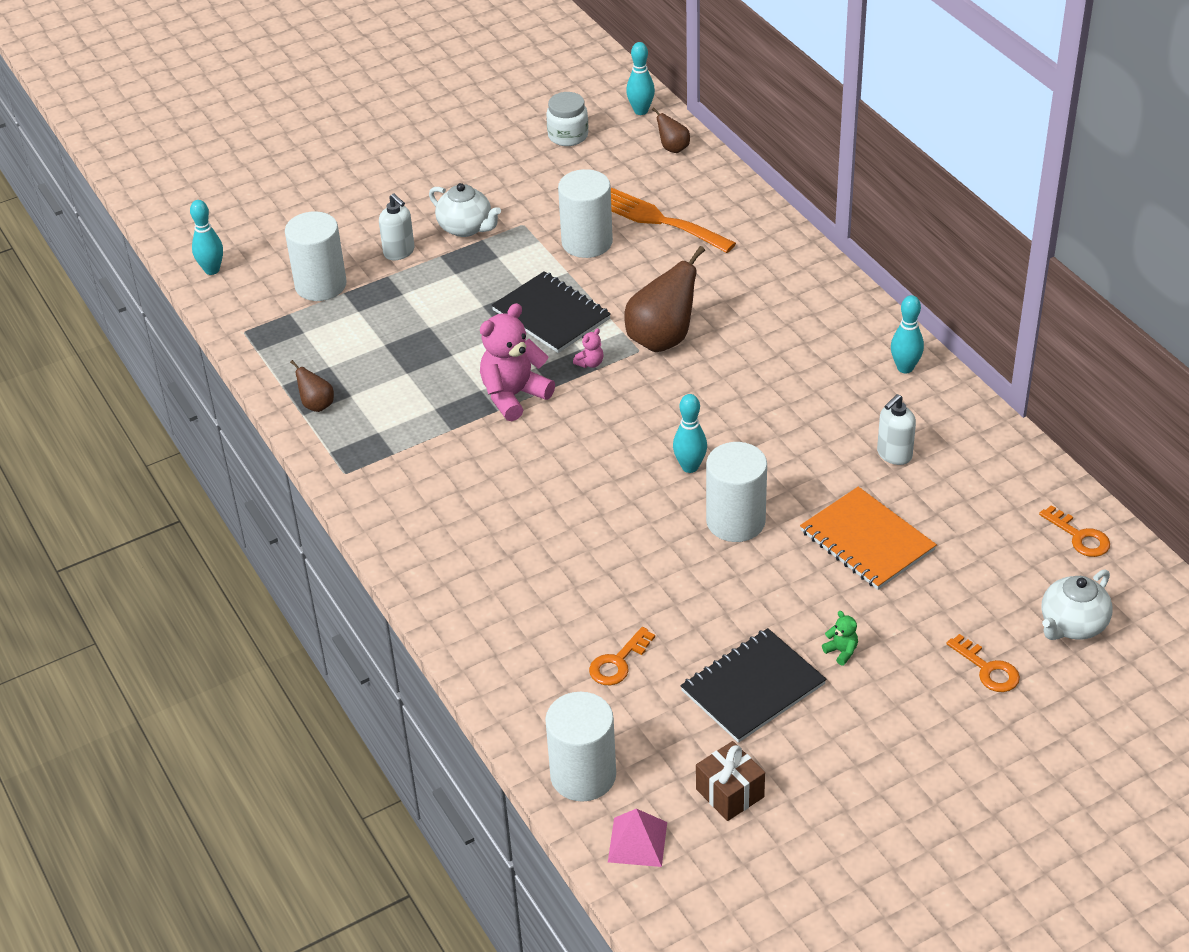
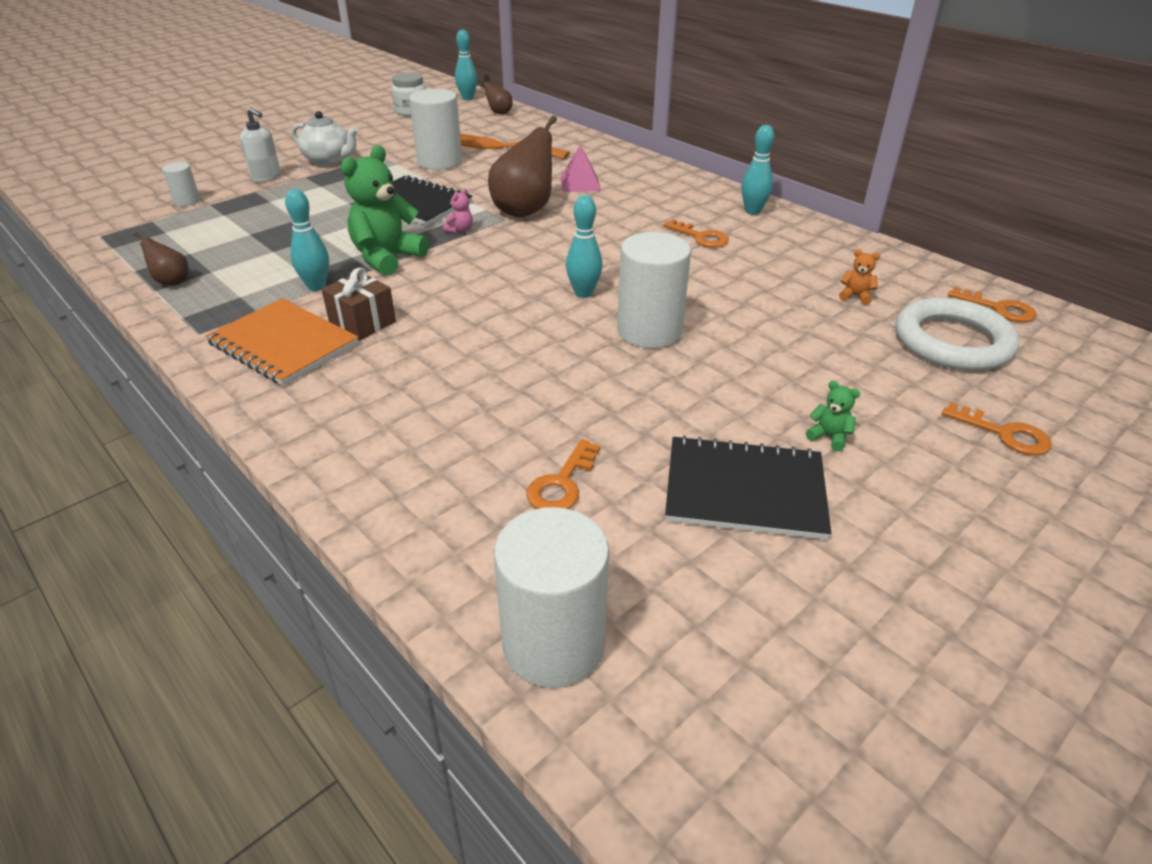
camera: 15 degrees left, 5 degrees down
(212, 270) = (76, 199): turquoise bowling pin -> turquoise bowling pin (316, 286)
(320, 285) = (187, 201): white cylinder -> white cylinder, size x0.50
(514, 396) = (387, 258): pink teddy bear -> green teddy bear
(637, 842) = (671, 743): pink pyramid -> pink pyramid (580, 183)
(730, 793) = (779, 635): brown gift -> brown gift (362, 322)
(753, 687) = (744, 490): black notebook -> black notebook turned 60 degrees clockwise
(832, 402) = (700, 237): none -> orange key
(867, 540) = (794, 333): orange notebook -> orange notebook (283, 344)
(894, 454) = (779, 266): white soap dispenser -> none
(948, 504) = (855, 296): none -> orange teddy bear
(1007, 570) = (952, 342): none -> white ring
(1072, 625) = (1056, 381): white teapot -> none

